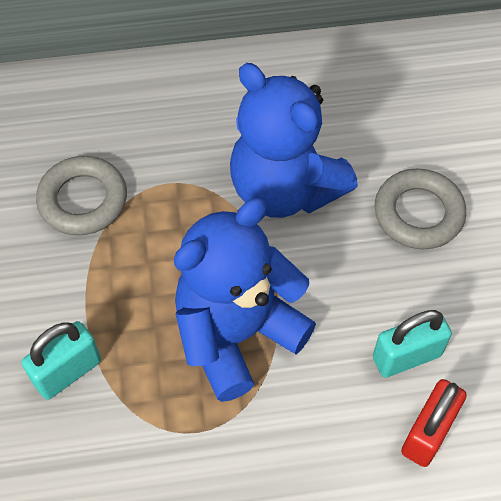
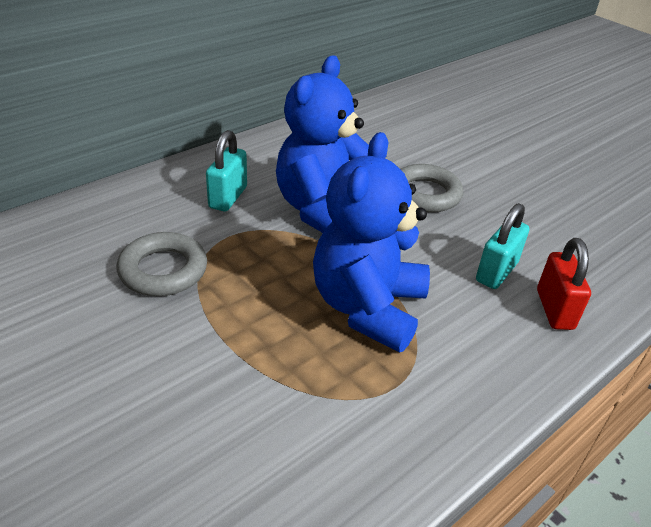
camera: 35 degrees left, 20 degrees down
(67, 372) = (246, 394): turquoise padlock -> turquoise padlock (228, 197)
(285, 189) = (323, 210): blue teddy bear -> blue teddy bear turned 105 degrees clockwise

